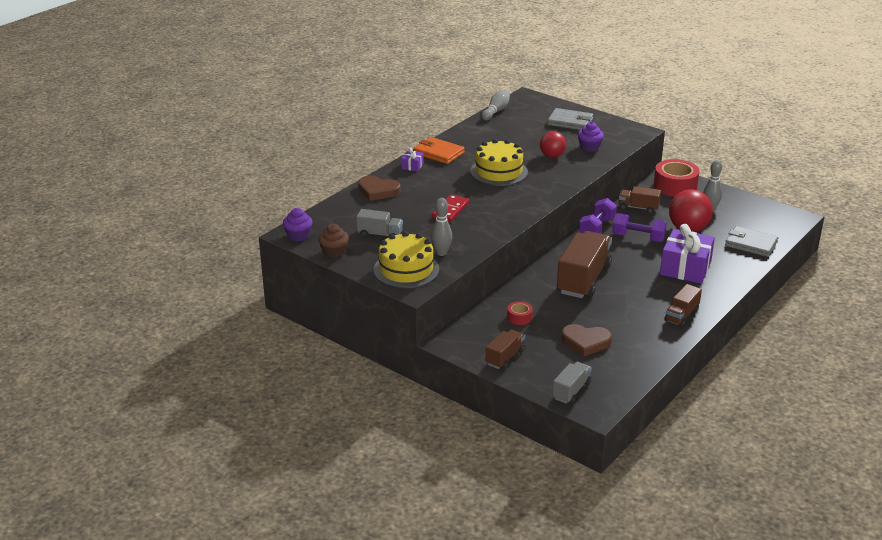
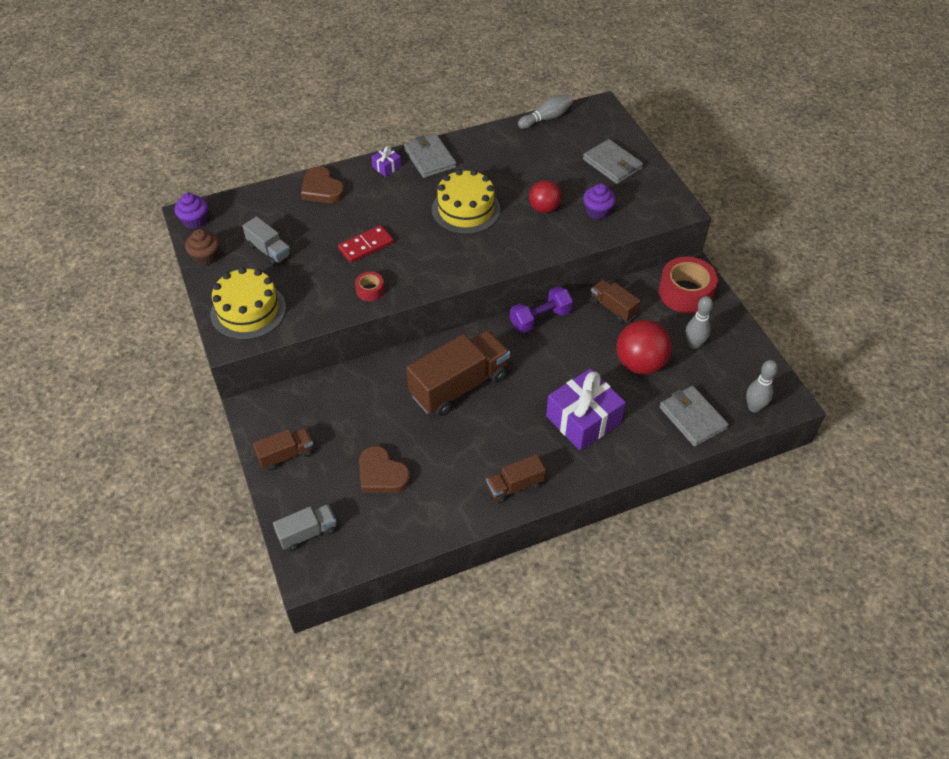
camera: 30 degrees right, 20 degrees up
(438, 153) = (430, 158): orange wallet -> grey wallet
(441, 253) = (302, 302): grey bowling pin -> grey bowling pin (754, 407)
(519, 317) = (348, 408): red tape -> red tape (370, 290)
(638, 237) = (572, 352): purple dumbbell -> none

